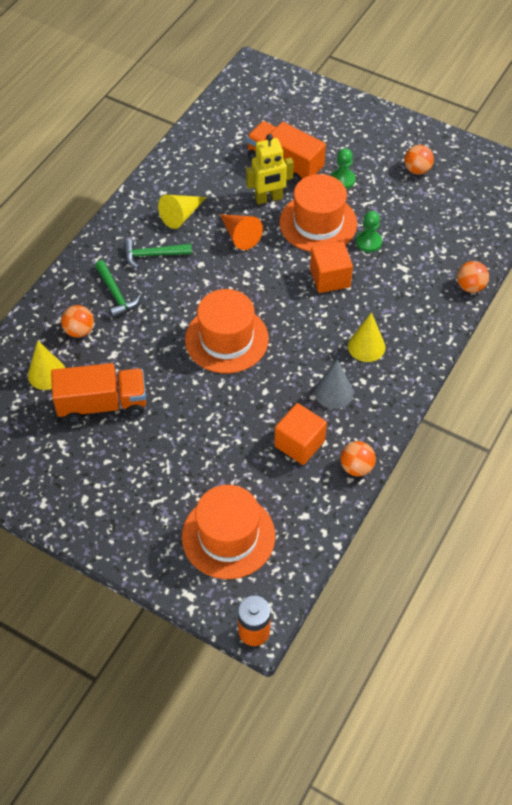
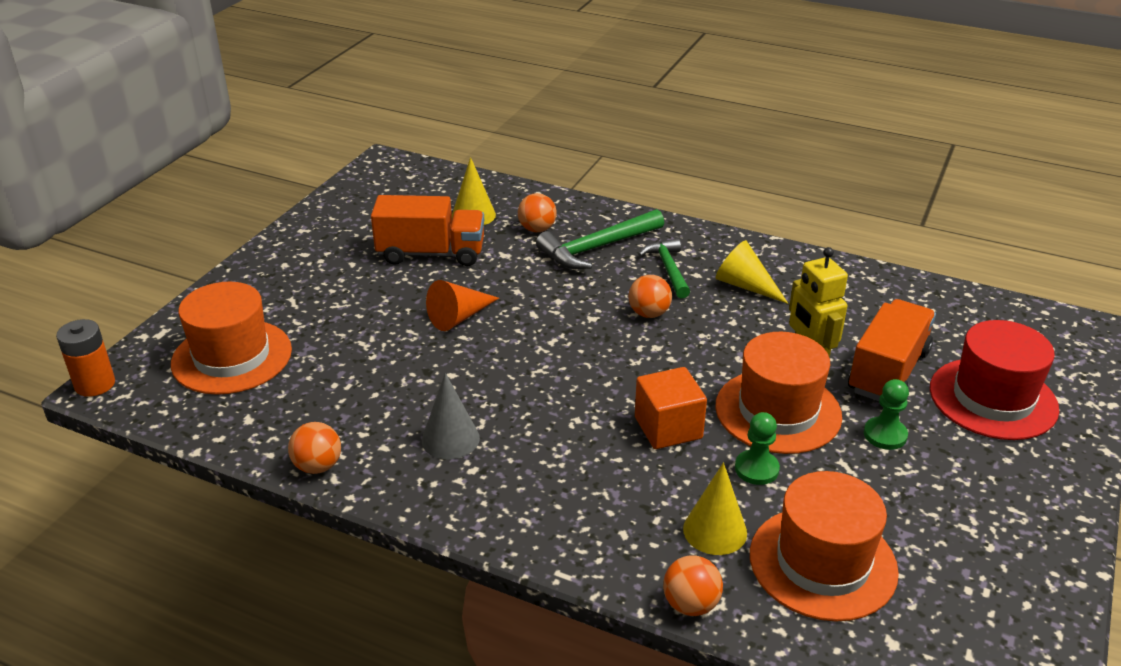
camera: 85 degrees right, 20 degrees down
(102, 404) = (431, 253): orange truck -> orange truck turned 75 degrees counterclockwise
(116, 294) = (597, 248): green hammer -> green hammer, size x1.50
(226, 339) = (537, 336): orange hat -> orange hat (822, 563)
(239, 235) = (725, 336): orange cone -> orange cone (459, 317)
(299, 443) = (363, 409): orange cube -> none
(314, 126) = (993, 398): none -> red hat
(366, 346) = (538, 471): yellow cone -> yellow cone (715, 530)
(417, 170) = (955, 529): orange ball -> orange ball (649, 313)

